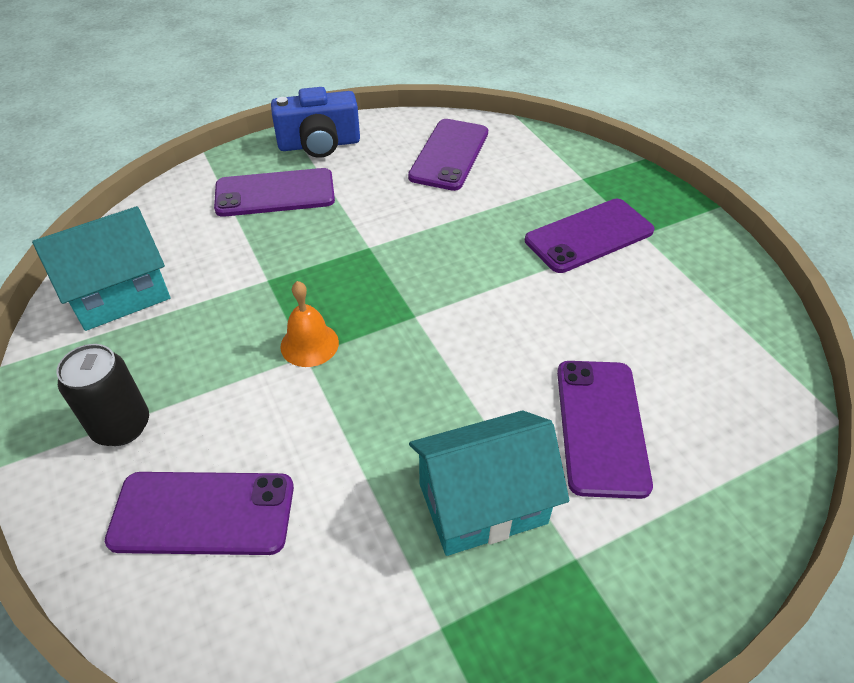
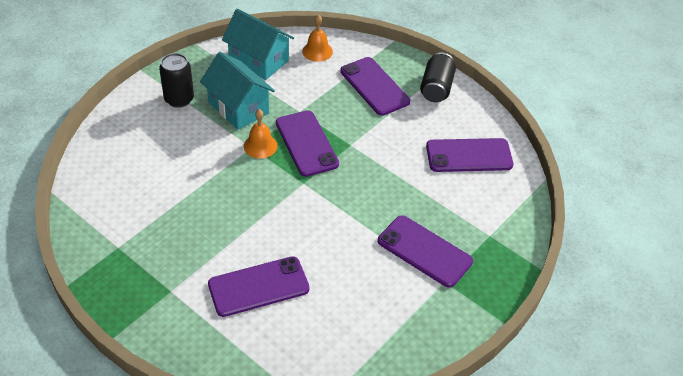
camera: 65 degrees right, 0 degrees up
(158, 226) = (317, 51): none -> orange bell
(203, 513) = (144, 146): purple phone -> purple phone (306, 143)
(319, 144) = (436, 88): blue camera -> black can
(482, 503) = (188, 246): turquoise house -> turquoise house (238, 108)

